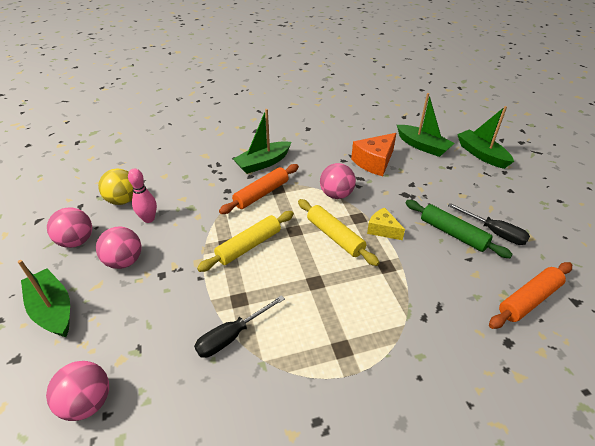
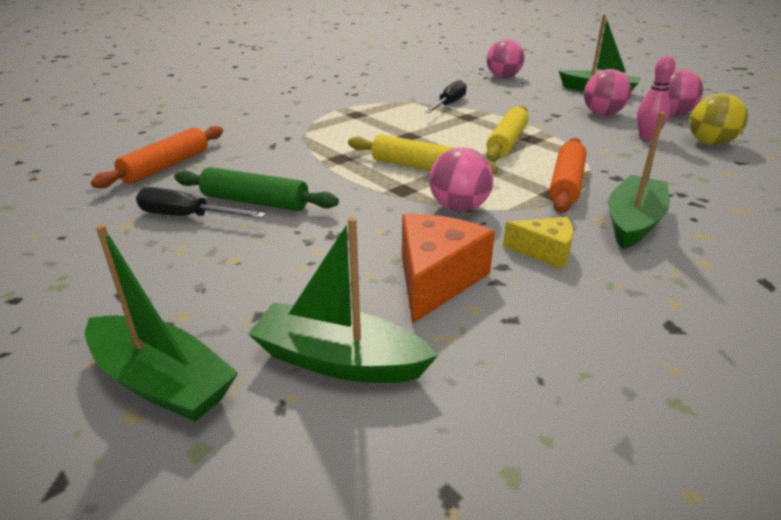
camera: 155 degrees right, 10 degrees down
(382, 230) = (360, 185): yellow cheese -> yellow cheese (544, 252)

